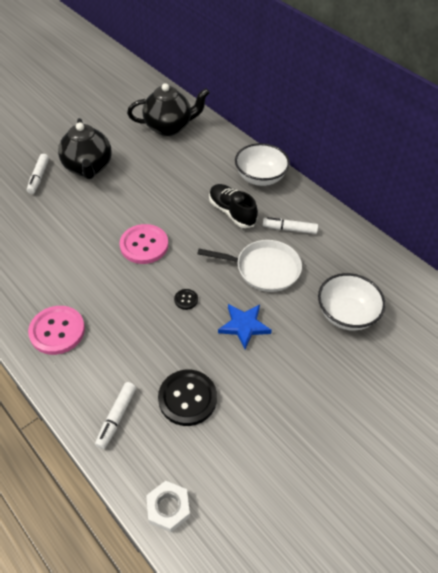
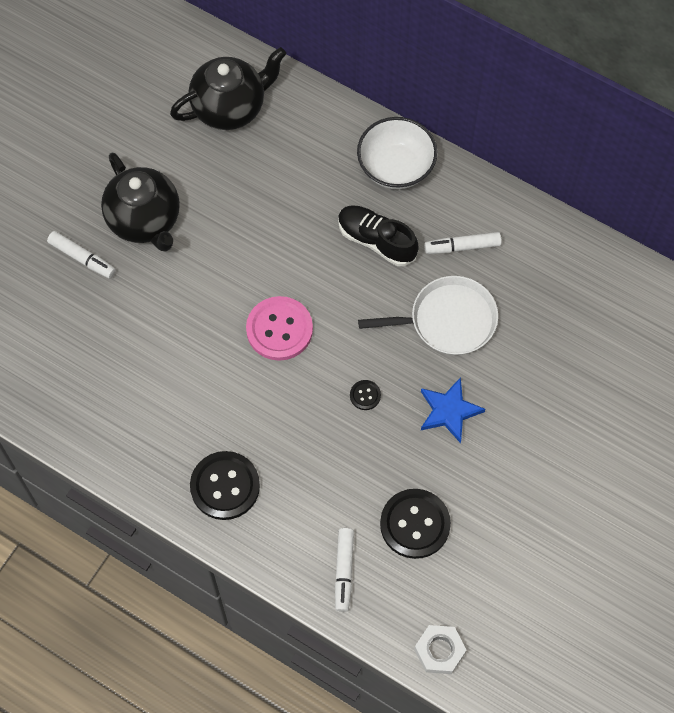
camera: 15 degrees left, 15 degrees up
(39, 177) = (82, 258): white marker -> white marker turned 45 degrees counterclockwise
(57, 331) = (225, 486): pink button -> black button
(346, 314) = (568, 357): white bowl -> none

